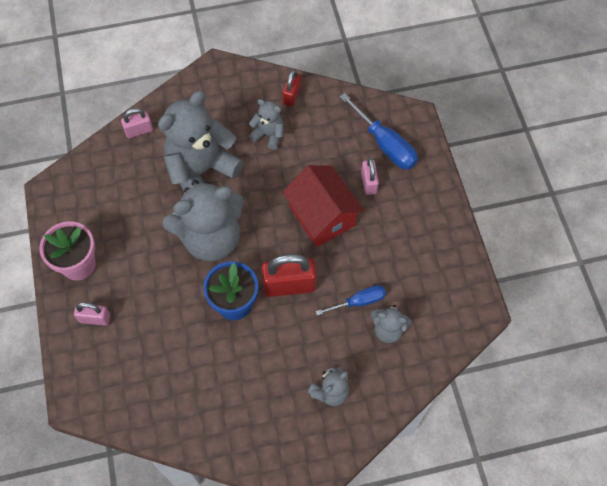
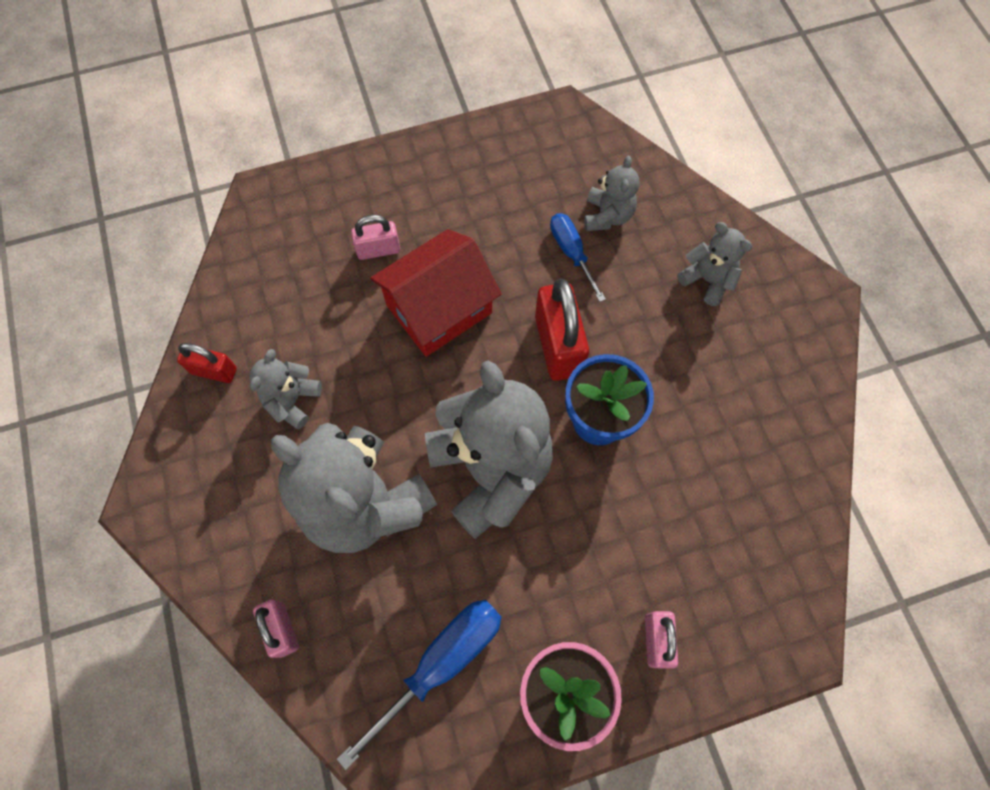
camera: 95 degrees left, 5 degrees up
(384, 144) = (310, 231): blue screwdriver -> blue screwdriver (440, 663)

